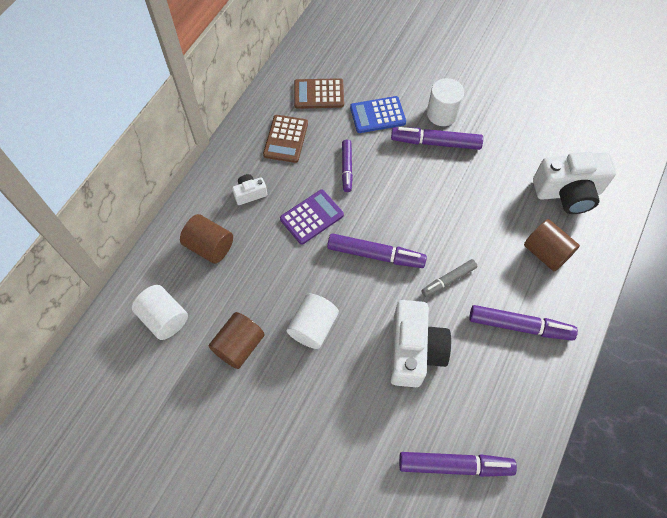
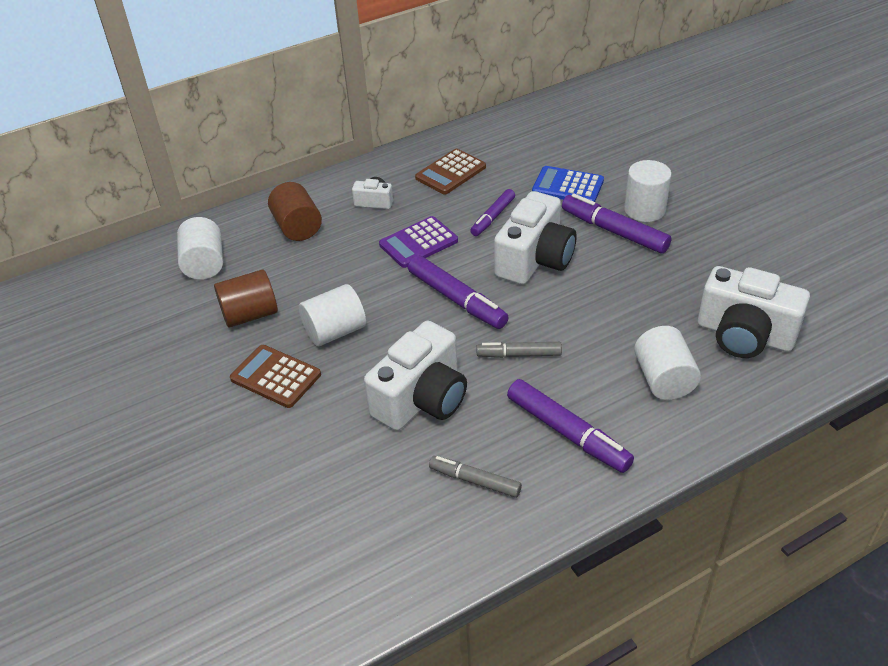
camera: 35 degrees right, 20 degrees down
(312, 217) = (418, 243): purple calculator -> purple calculator turned 150 degrees clockwise
(319, 94) = (518, 149): brown calculator -> brown calculator (276, 377)
(402, 193) = (535, 260): none -> white camera
(455, 465) = (372, 523): purple marker -> none
(492, 395) = (474, 481): none -> grey marker
(545, 253) = (663, 379): brown cylinder -> white cylinder

